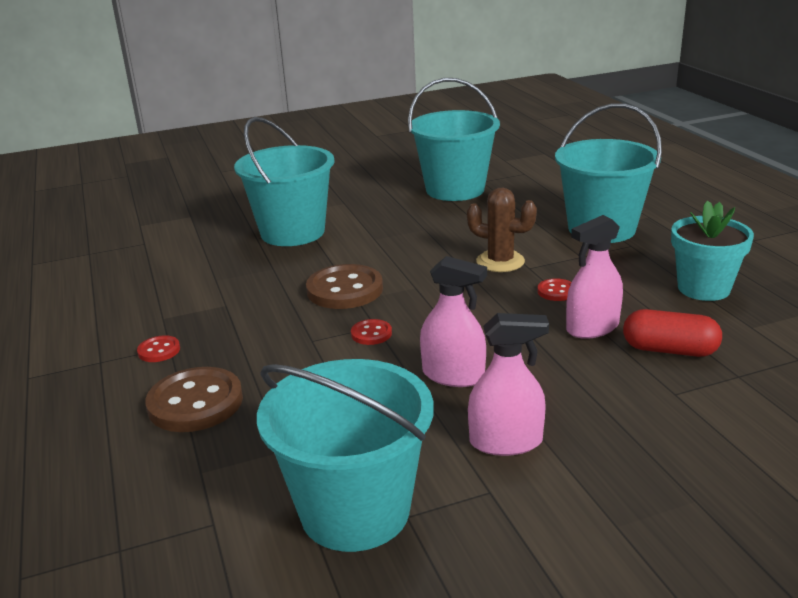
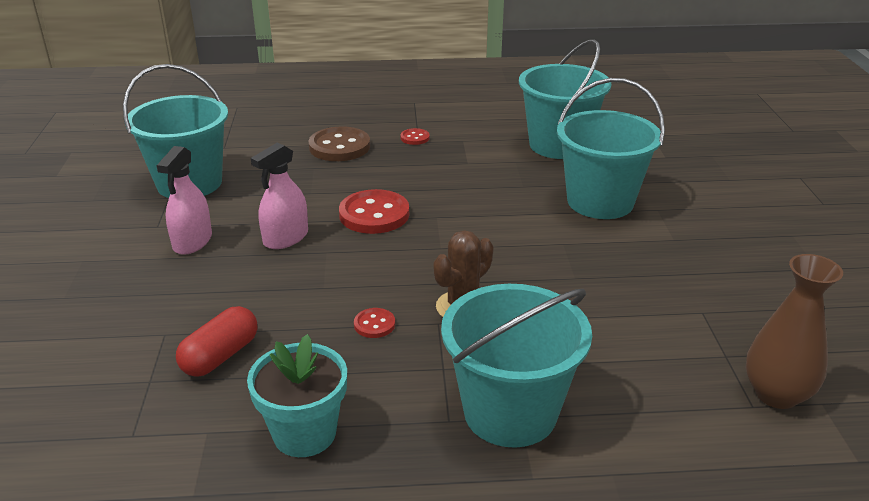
camera: 105 degrees right, 5 degrees up
(345, 290) = (458, 213): brown button -> none
(371, 334) = (374, 214): red button -> red button, size x2.05
(455, 189) = (696, 324): turquoise bucket -> turquoise bucket (558, 145)
(508, 169) = (776, 394): none -> brown vase
(592, 327) = (293, 324): pink spray bottle -> none

